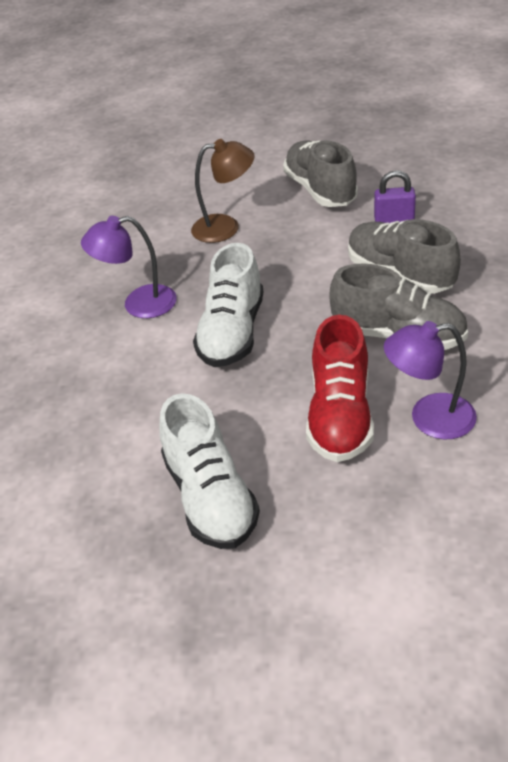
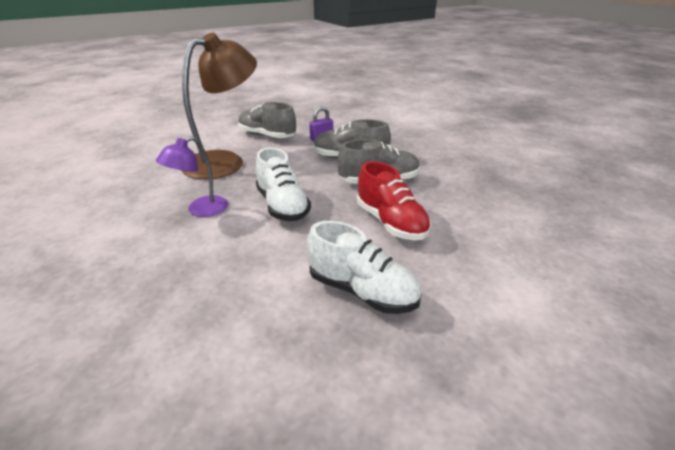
camera: 40 degrees left, 10 degrees down
(226, 227) = (225, 161): brown lamp -> brown lamp, size x1.85
(429, 418) = (436, 209): purple lamp -> none

